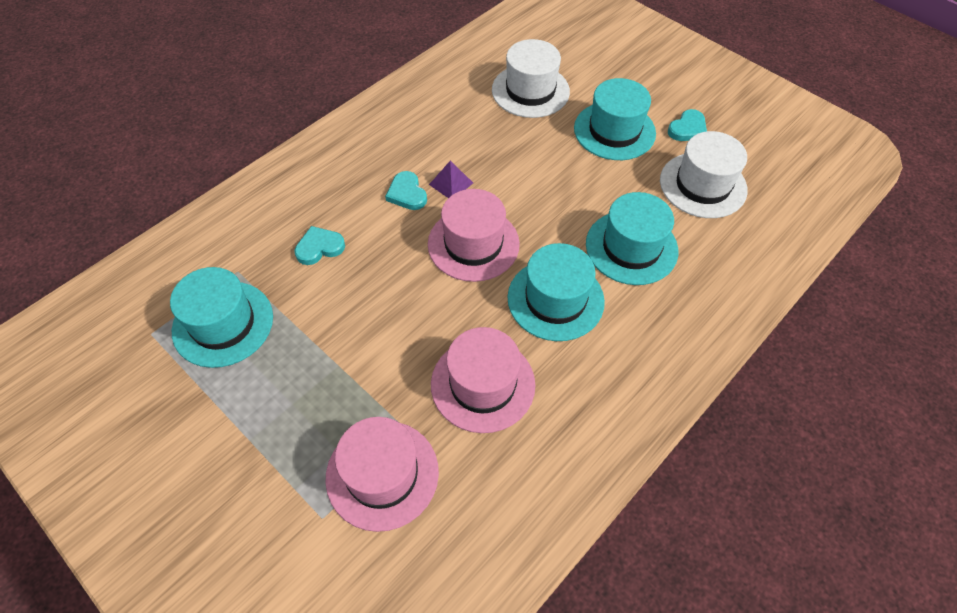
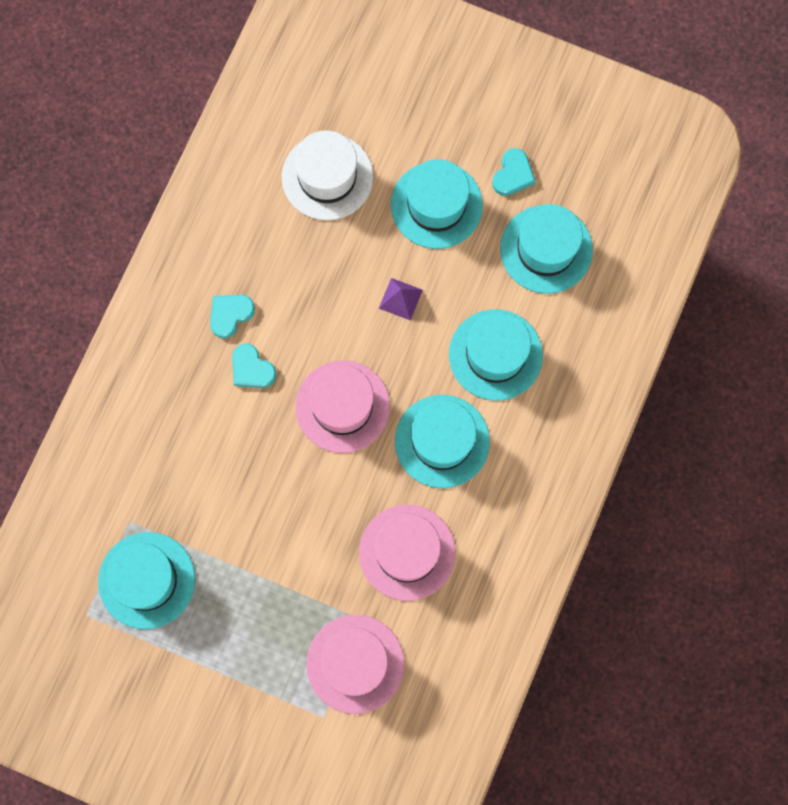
camera: 20 degrees left, 20 degrees up
(319, 247) = (195, 465): turquoise heart -> turquoise heart (230, 314)
(451, 183) = (291, 339): purple pyramid -> purple pyramid (400, 299)
(703, 185) = (546, 249): white hat -> turquoise hat

